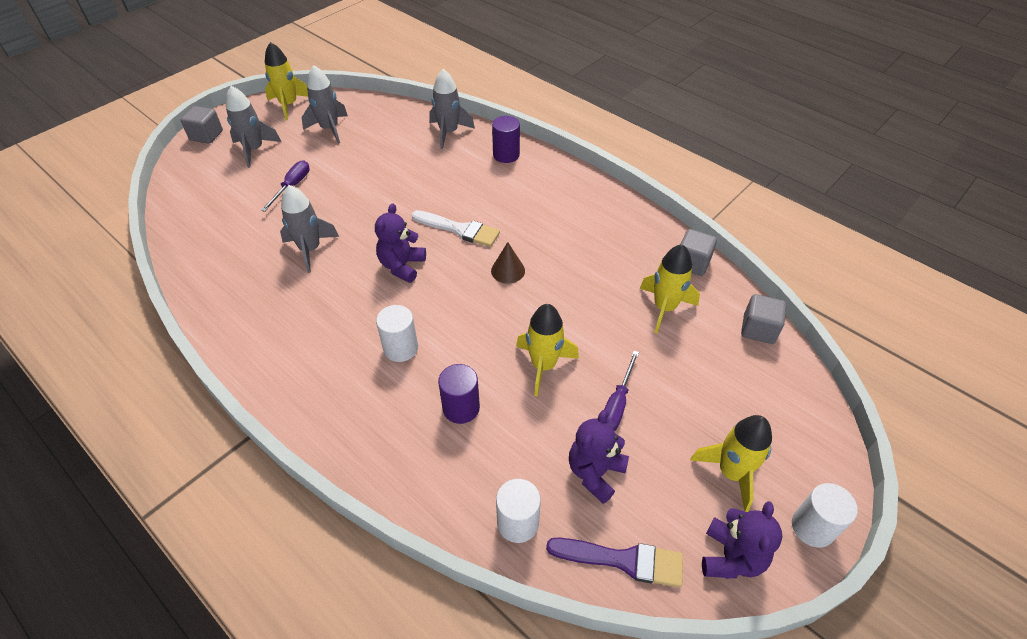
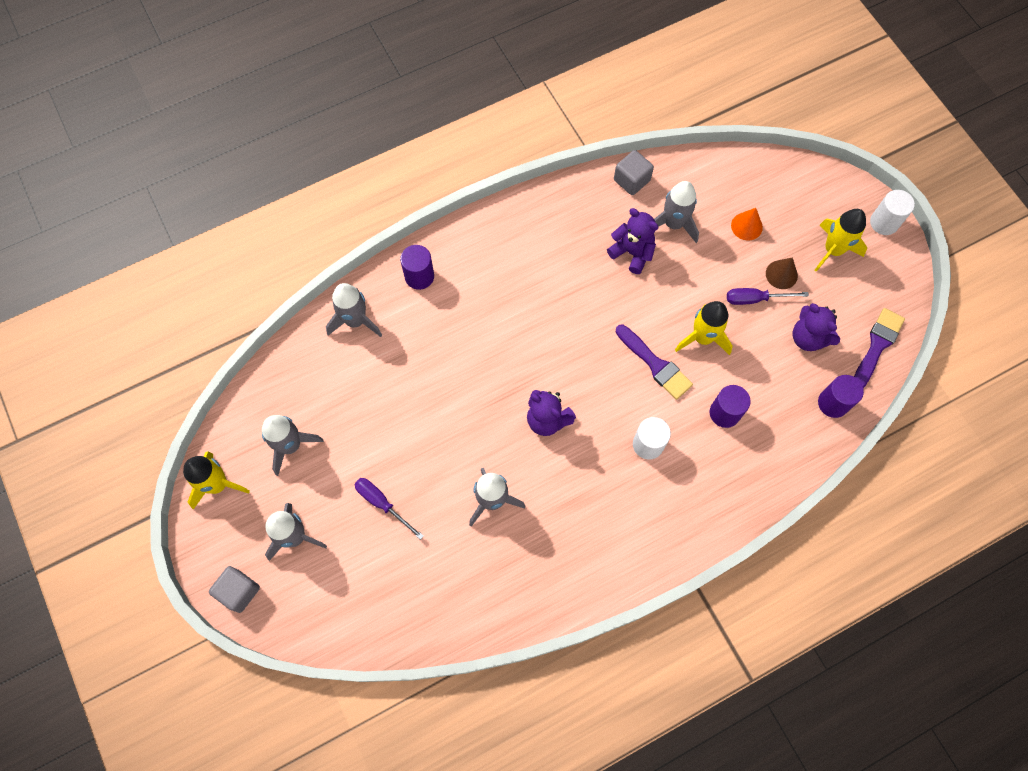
camera: 70 degrees left, 20 degrees up
(459, 229) = (516, 354): white brush -> none
(493, 332) = (655, 364): none -> purple brush
(508, 270) = (587, 329): brown cone -> brown cone (781, 274)
(518, 523) = (833, 403): white cylinder -> purple cylinder
(617, 404) = (755, 299): purple screwdriver -> purple screwdriver turned 135 degrees clockwise
(664, 308) = (673, 224): yellow rocket -> grey rocket
(705, 373) = (746, 226): none -> orange cone
(731, 557) = (891, 280): purple teddy bear -> purple teddy bear (632, 252)
(758, 329) = (717, 168): grey cube -> none

